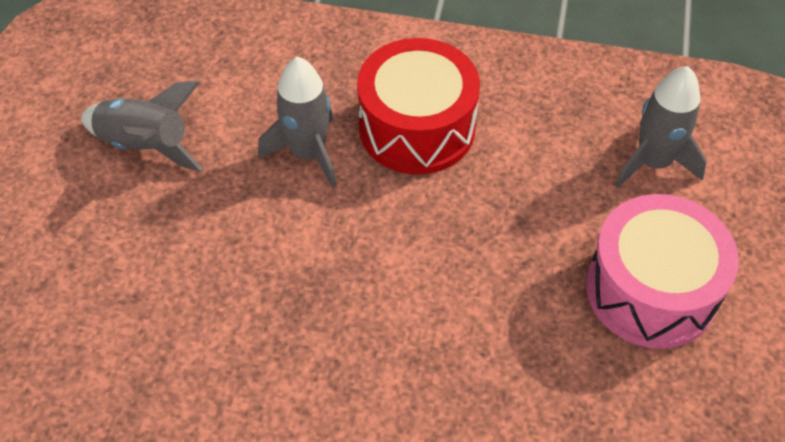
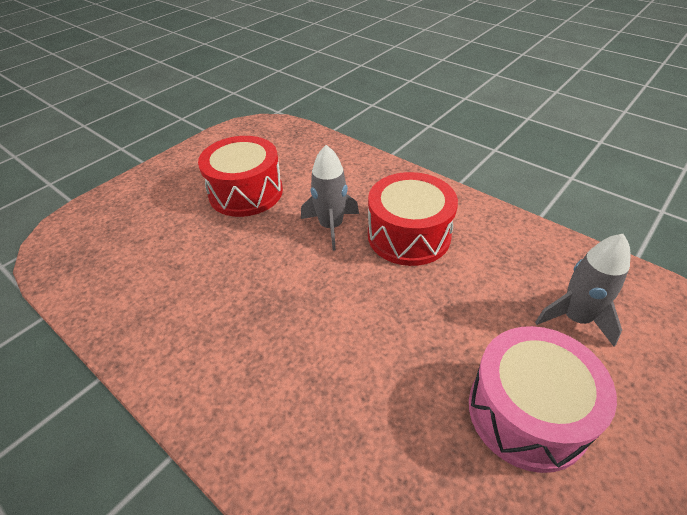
camera: 30 degrees right, 10 degrees down
(145, 145) = (246, 192): grey rocket -> red drum

